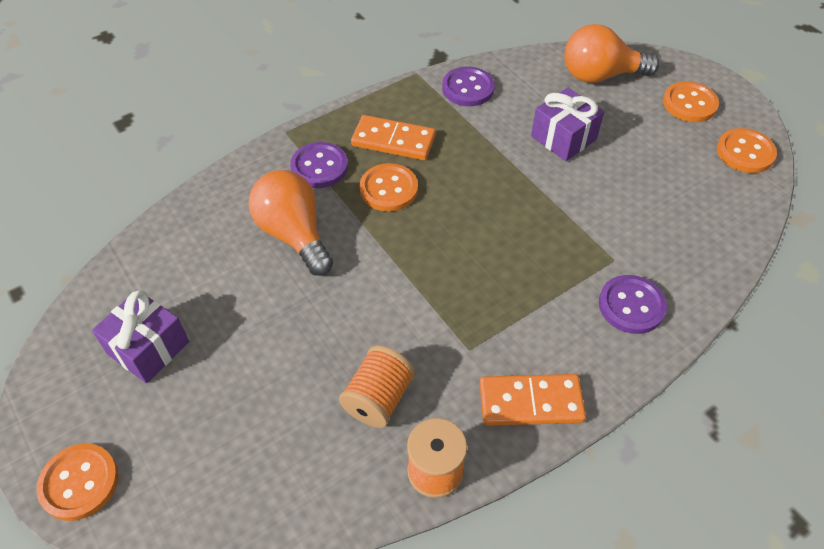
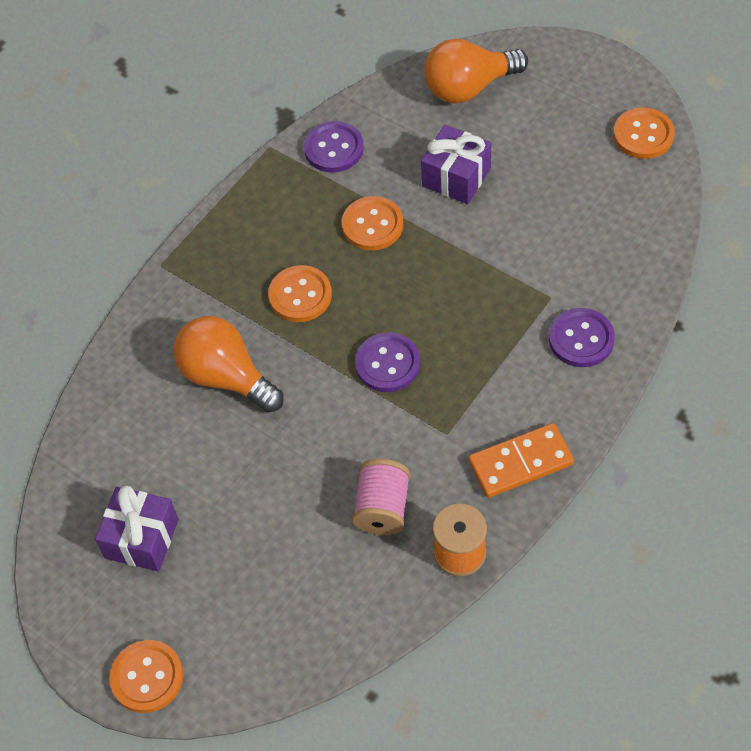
camera: 15 degrees left, 5 degrees up
(319, 167) = (216, 294): purple button -> purple button (387, 364)
(378, 398) = (382, 508): orange spool -> pink spool
(393, 141) = (281, 238): orange domino -> none
(689, 104) = (572, 93): orange button -> orange button (372, 225)

